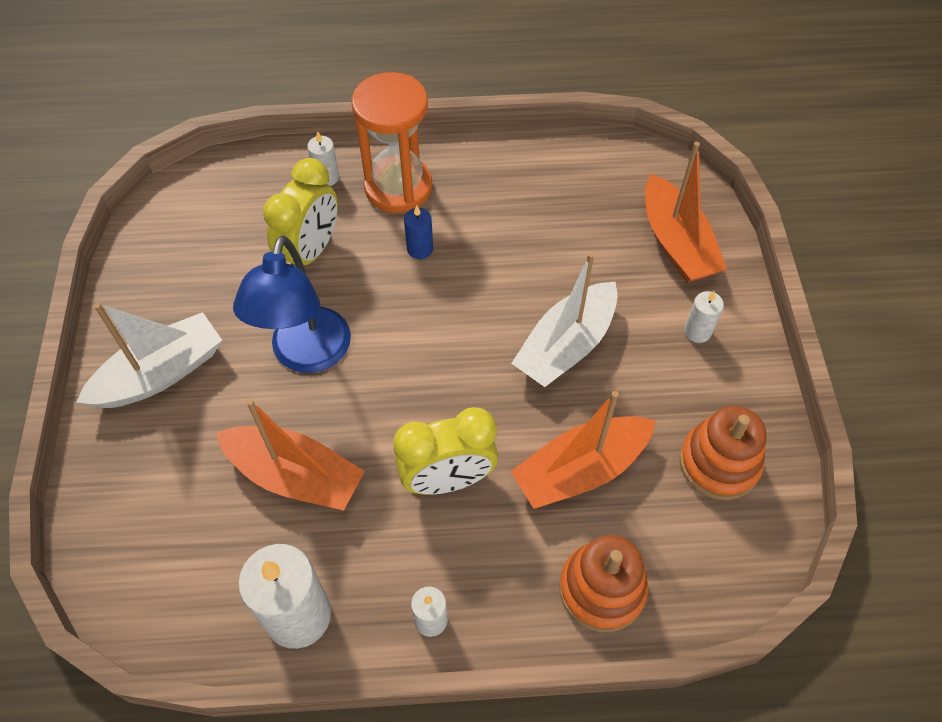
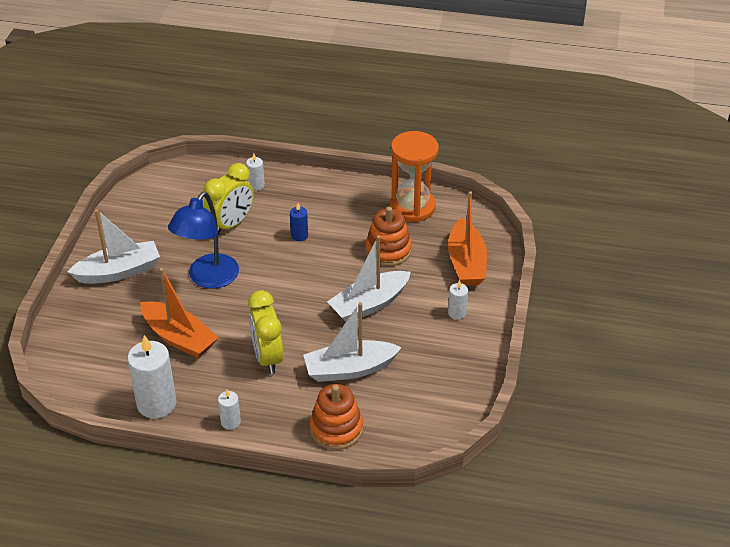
camera: 15 degrees right, 15 degrees down
(398, 187) = (299, 199): orange hourglass -> orange hourglass (412, 207)
(447, 480) = (267, 358): yellow clock -> yellow clock turned 75 degrees clockwise
(580, 470) = (350, 369): orange boat -> white boat
(719, 463) = (437, 383): orange stacking toy -> orange stacking toy (388, 250)

